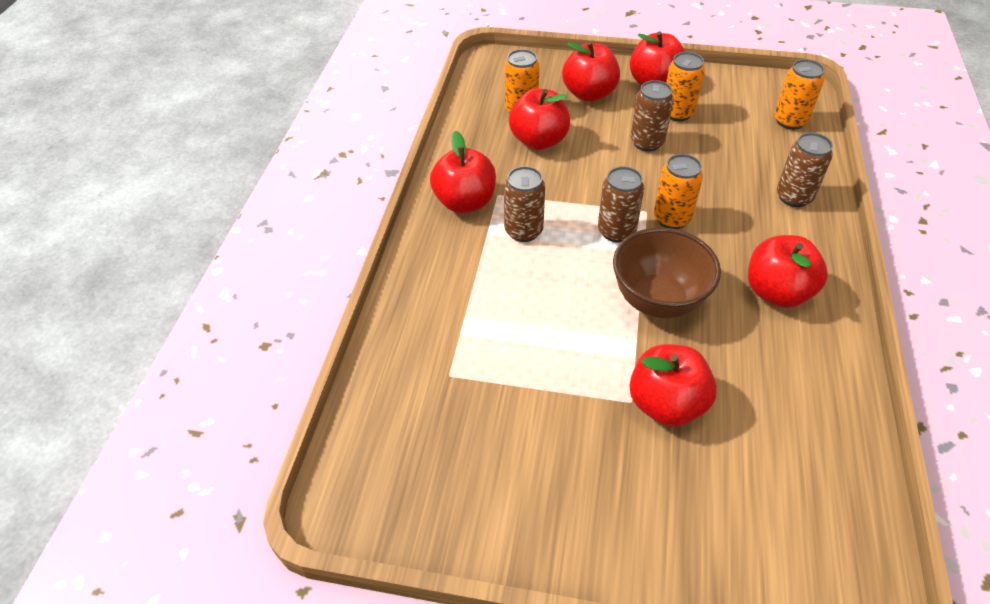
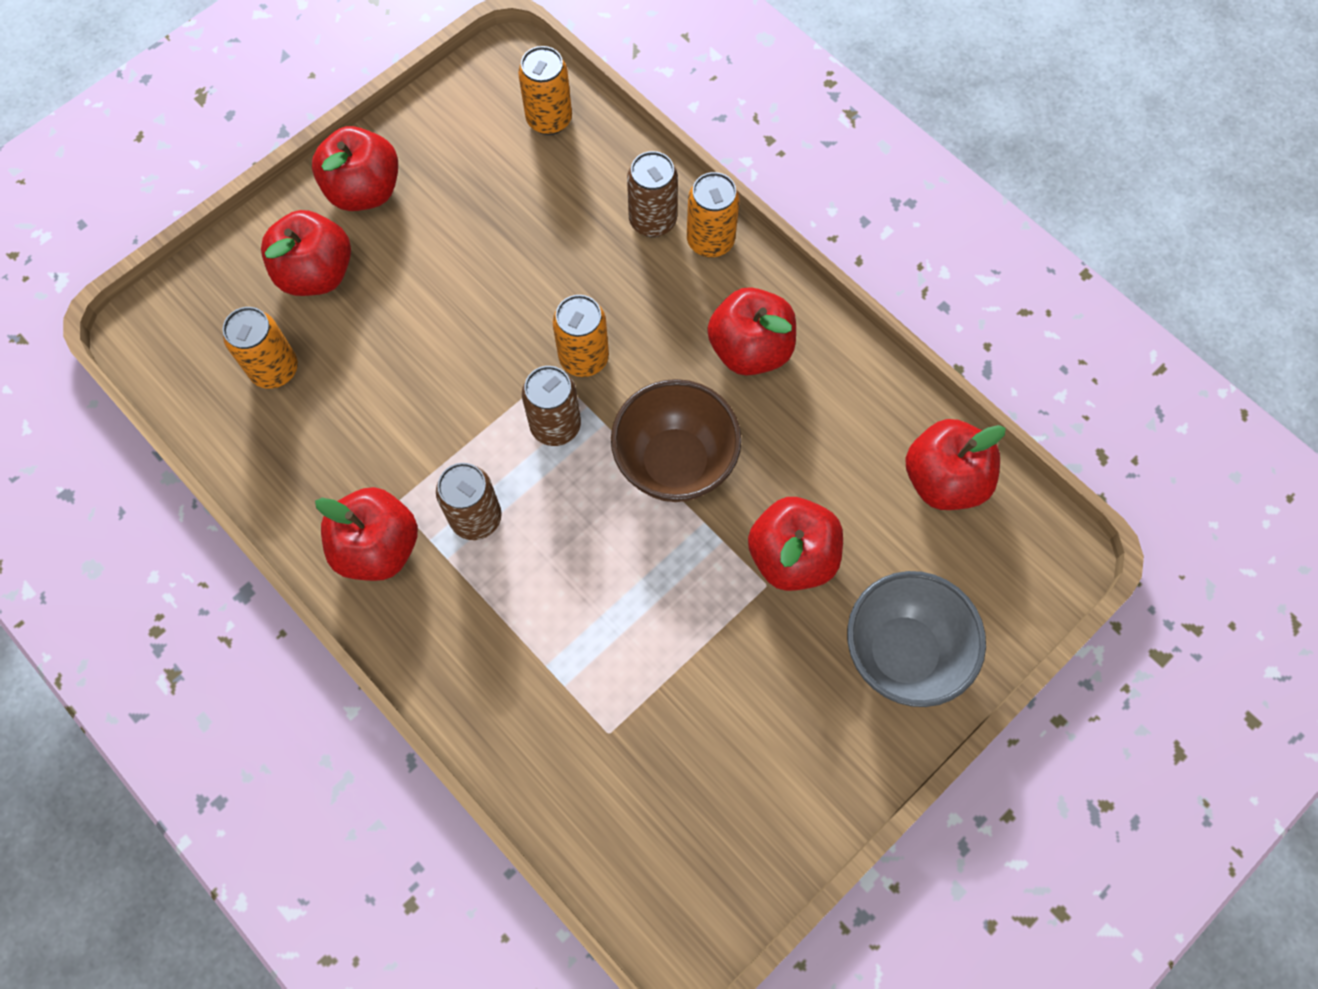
camera: 55 degrees left, 20 degrees up
(539, 141) = (347, 392): red apple -> red apple (944, 480)
(647, 142) = (454, 284): brown can -> none
(669, 524) = (902, 653): none -> grey bowl
(677, 113) = (436, 213): orange can -> orange can (710, 241)

